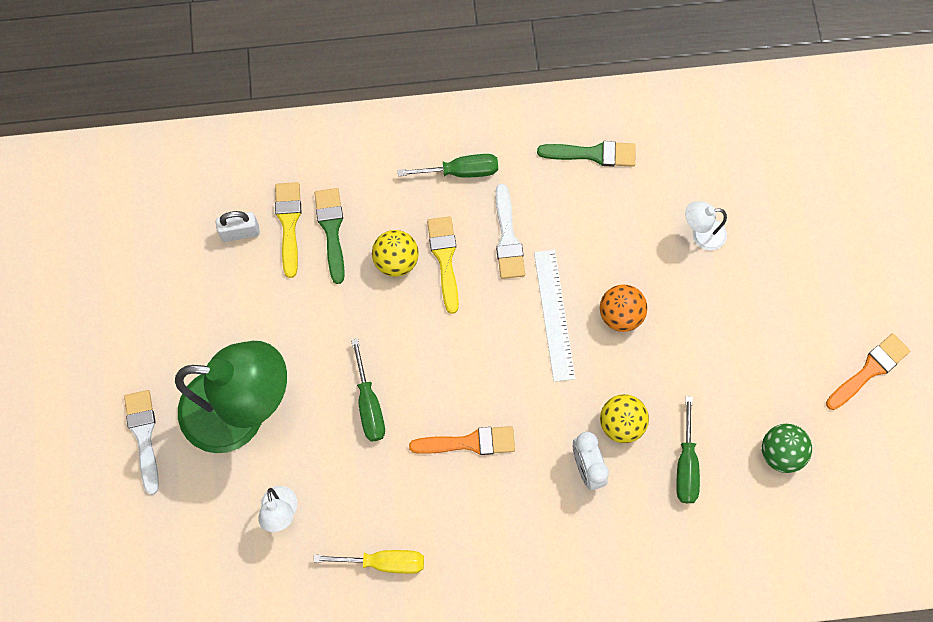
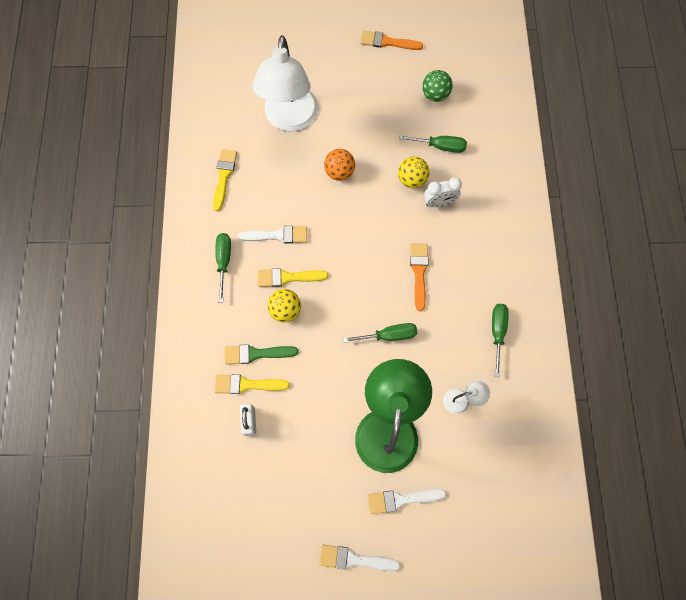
camera: 85 degrees left, 0 degrees up
(69, 380) = (354, 559): none -> white brush
(383, 562) = (497, 332): yellow screwdriver -> green screwdriver
(554, 314) = (335, 212): white ruler -> none
(593, 154) = (224, 176): green brush -> yellow brush
(701, 234) = (290, 119): white lamp -> white lamp, size x2.42
(869, 370) = (387, 42): orange brush -> orange brush turned 45 degrees counterclockwise

